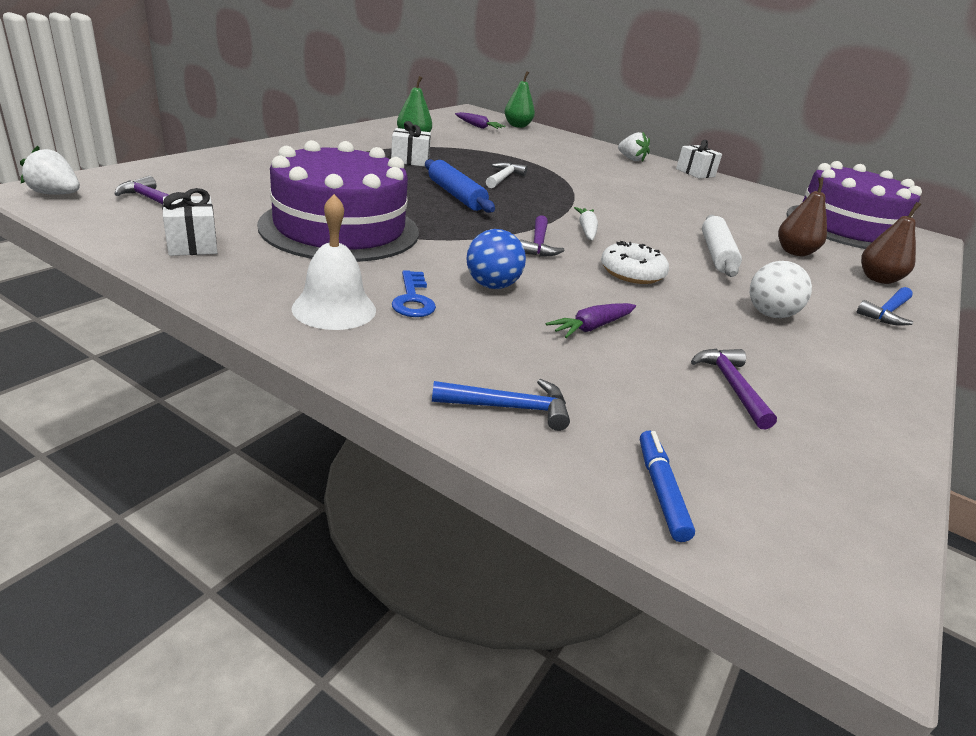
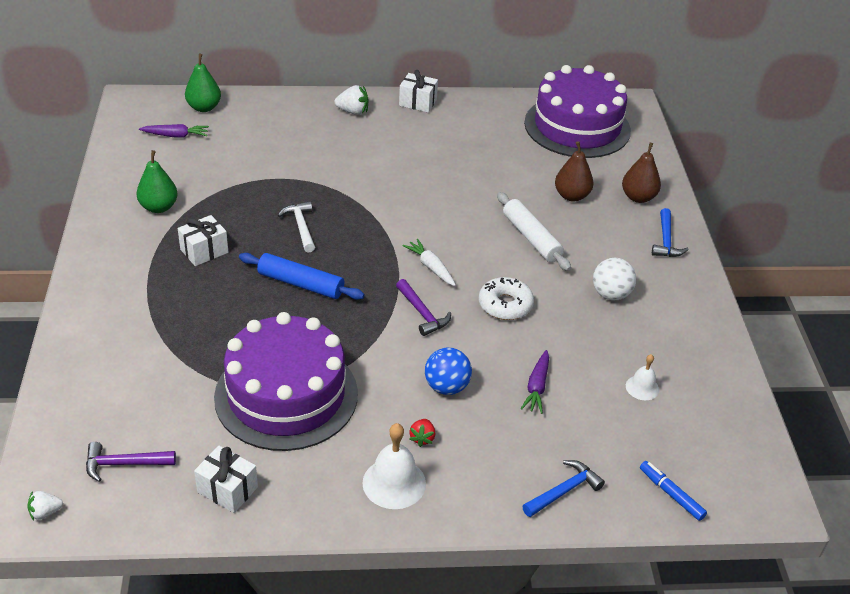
camera: 35 degrees left, 10 degrees up
(55, 194) = (45, 512): white strawberry -> white strawberry, size x0.65
(413, 299) = (422, 438): blue key -> red strawberry
(731, 386) = (642, 387): purple hammer -> white bell

